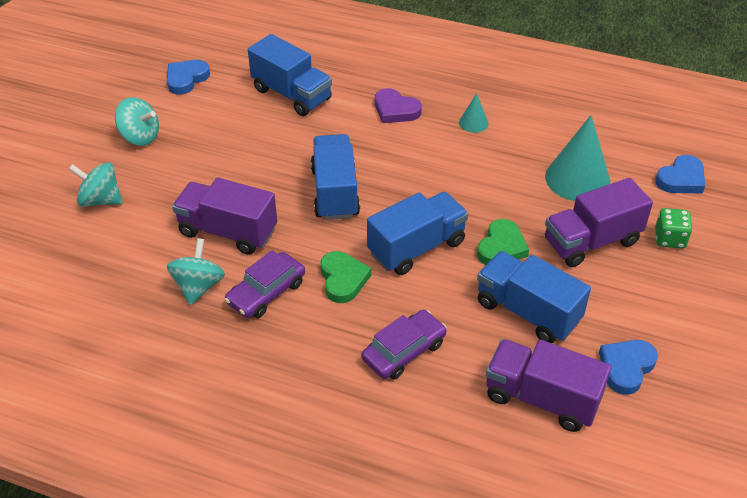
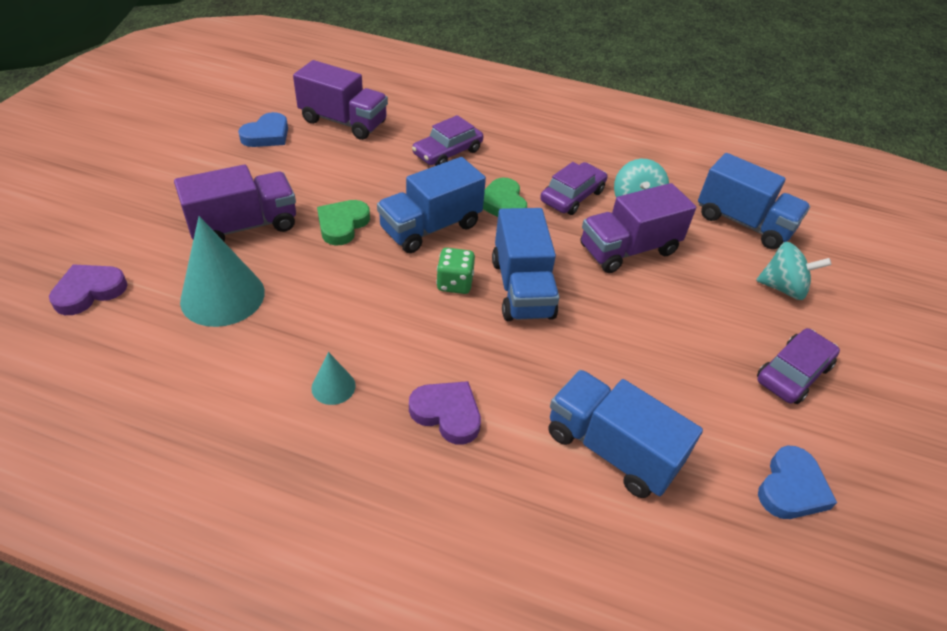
camera: 175 degrees right, 0 degrees up
(140, 137) = (793, 373): turquoise spinning top -> purple car
(228, 232) = (628, 250): purple truck -> purple truck turned 135 degrees clockwise
(527, 312) = (335, 173): blue truck -> blue truck (743, 223)
(669, 239) = (157, 226): green dice -> green dice (454, 283)
(681, 179) = (89, 291): blue heart -> purple heart

